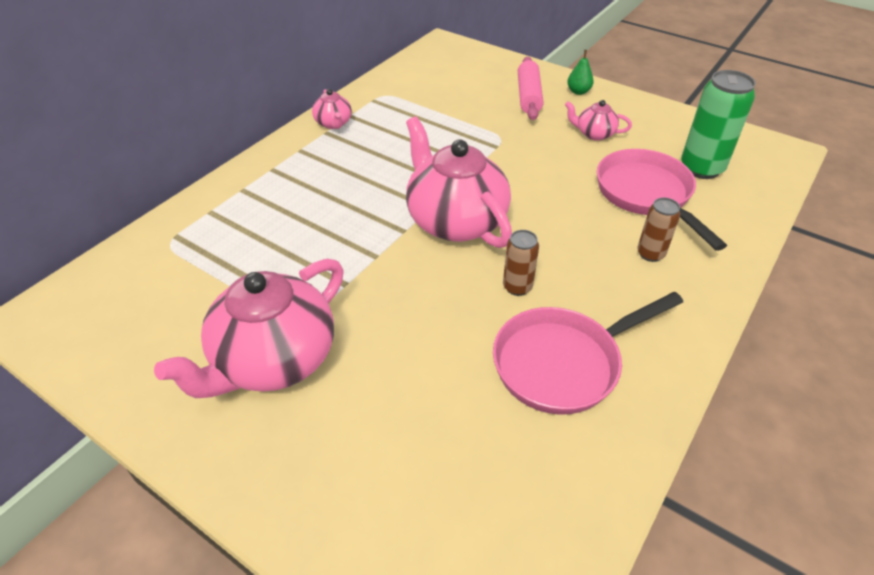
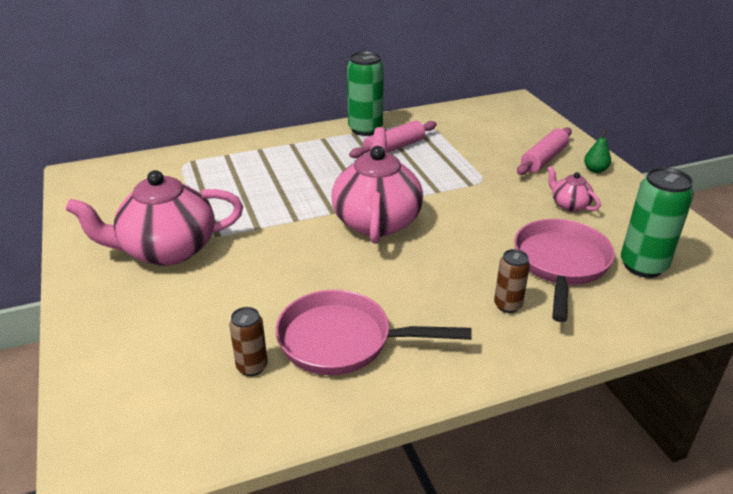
camera: 35 degrees right, 10 degrees down
(333, 123) = (365, 129): pink teapot -> green can
(385, 134) = (394, 148): none -> pink rolling pin
(517, 287) = (370, 280): brown can -> brown can (252, 367)

